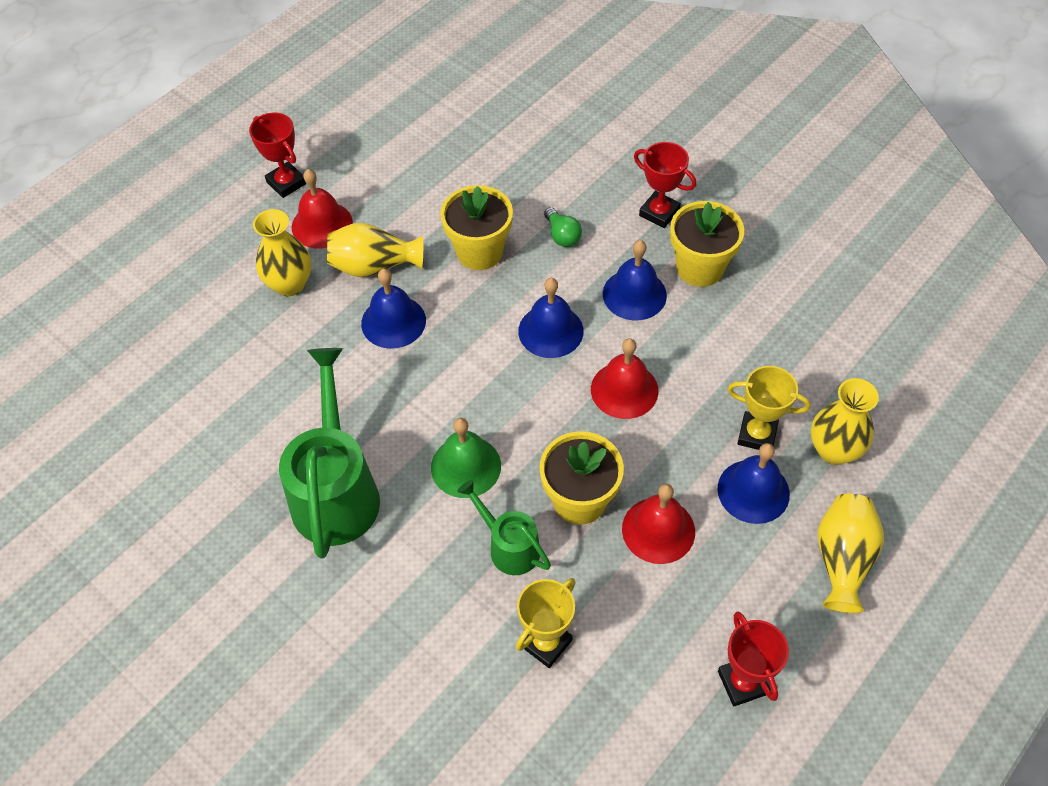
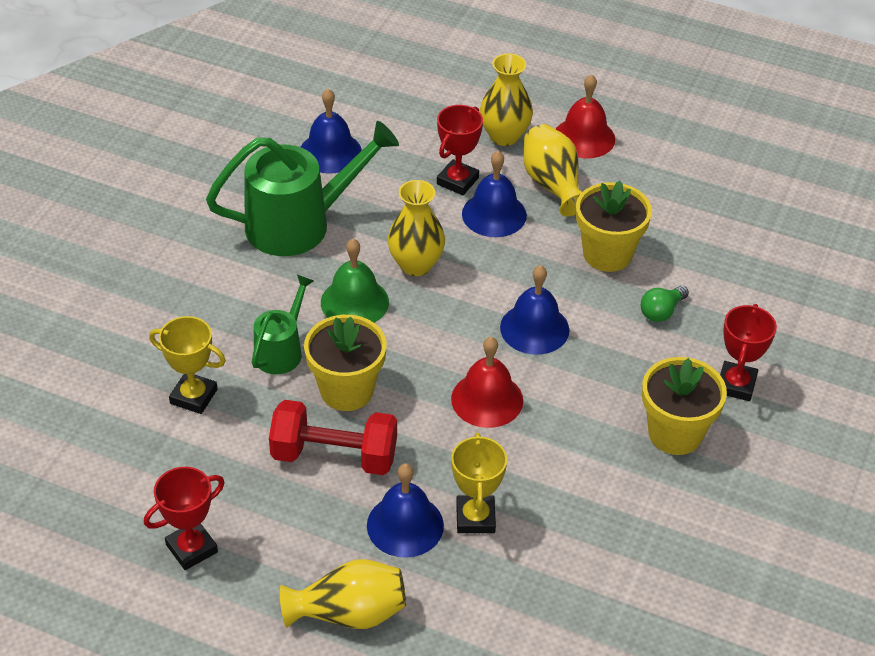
camera: 70 degrees right, 10 degrees down
(286, 183) = (622, 101): red trophy -> red trophy (457, 181)
(634, 294) = (612, 385): blue bell -> blue bell (330, 152)
(658, 530) = (334, 456): red bell -> red dumbbell
(834, 450) = (481, 589): yellow vase -> yellow vase (416, 265)

